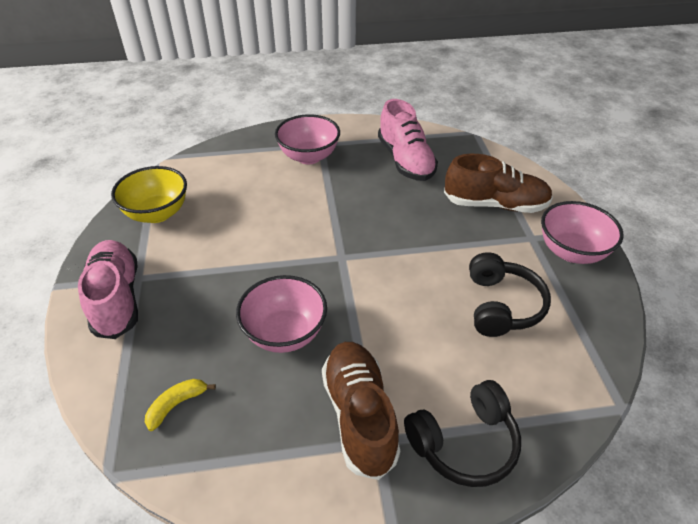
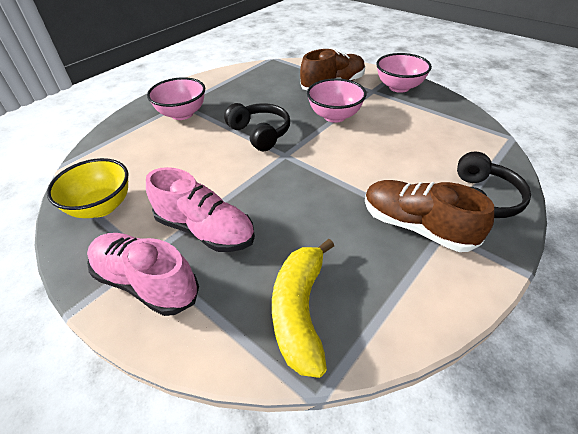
camera: 40 degrees left, 0 degrees up
(176, 405) = (300, 311): yellow banana -> yellow banana, size x2.03
(285, 333) = (310, 216): pink bowl -> pink bowl (334, 116)
(405, 160) = (251, 87): pink shoe -> pink shoe (205, 230)
(501, 305) = (404, 128): black headphones -> black headphones (260, 133)

